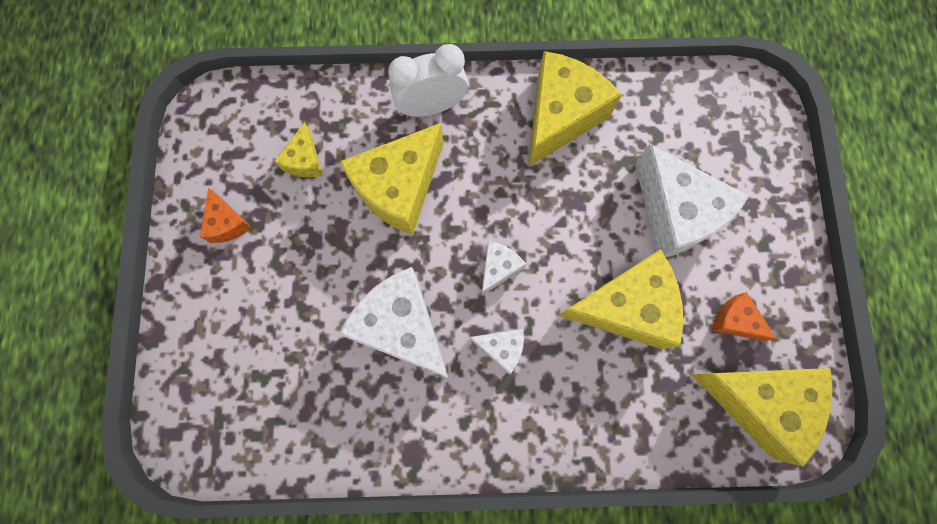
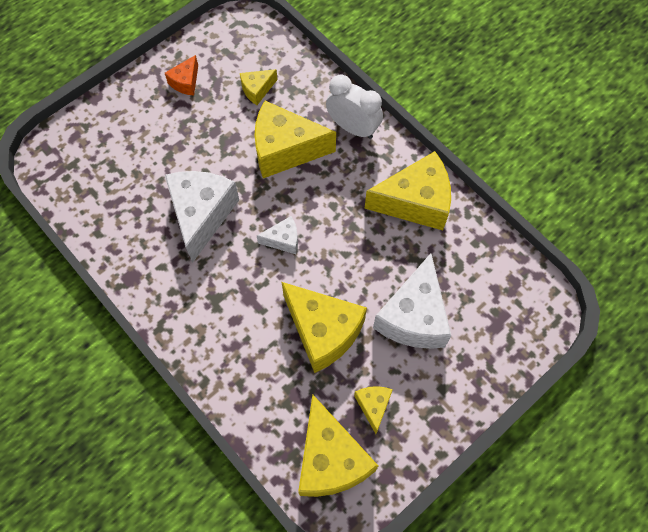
camera: 50 degrees right, 10 degrees down
(501, 348) = (235, 278): white cheese -> none
(735, 321) = (373, 406): orange cheese -> yellow cheese

